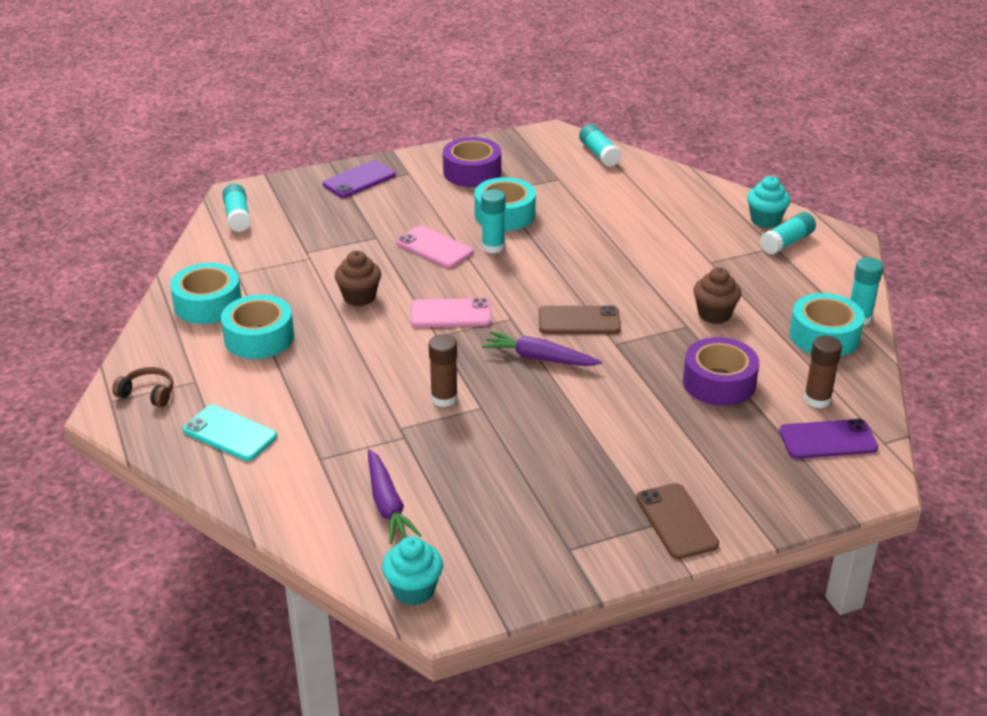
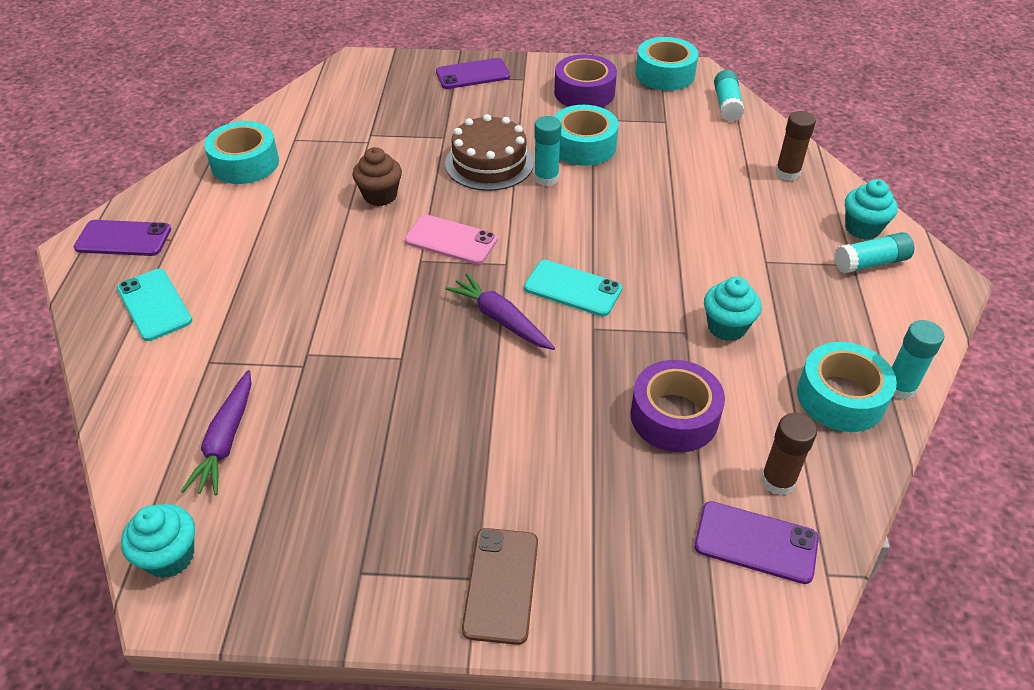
camera: 25 degrees right, 10 degrees up
(148, 393) = (123, 239): brown headphones -> purple phone
(237, 217) = (339, 83): turquoise glue stick -> none
(259, 338) = (260, 211): turquoise tape -> turquoise tape (665, 74)
(434, 247) = (489, 163): pink phone -> brown cake
(444, 398) = (373, 334): brown glue stick -> brown glue stick (787, 173)
(579, 321) = (572, 288): brown phone -> turquoise phone
(714, 314) = (726, 327): brown cupcake -> turquoise cupcake

